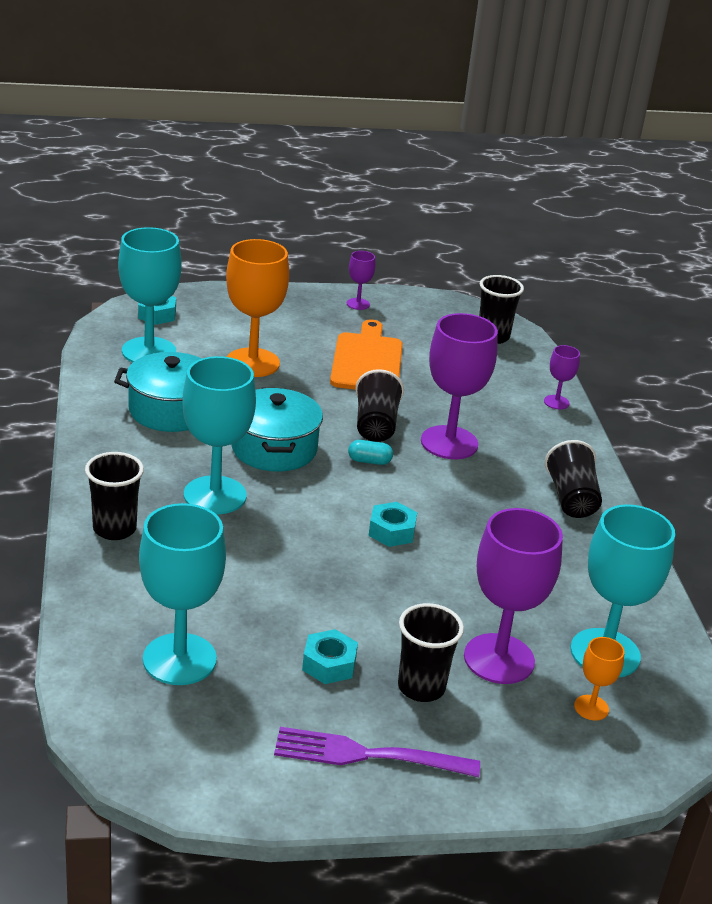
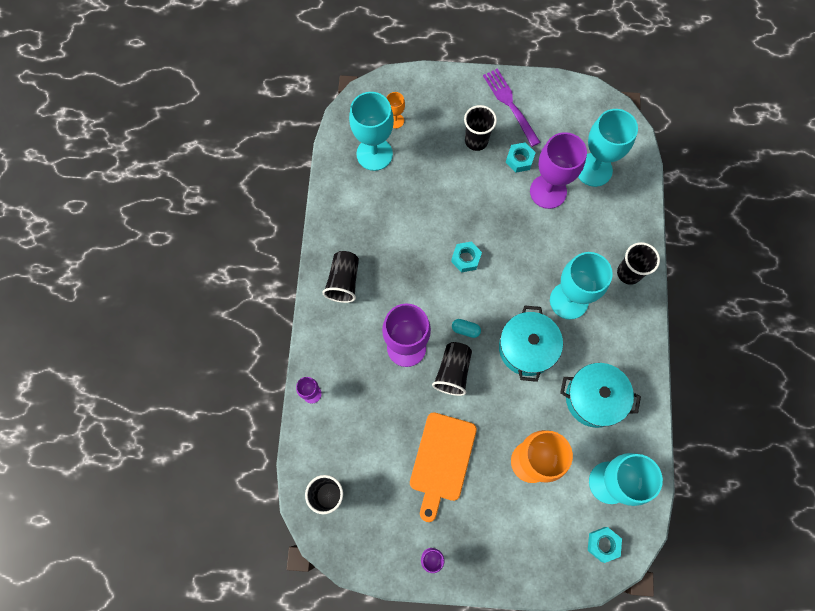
camera: 165 degrees left, 40 degrees up
(367, 755) = (510, 105): purple fork -> purple fork turned 135 degrees counterclockwise
(499, 659) = (431, 155): purple goblet -> purple goblet (548, 191)

